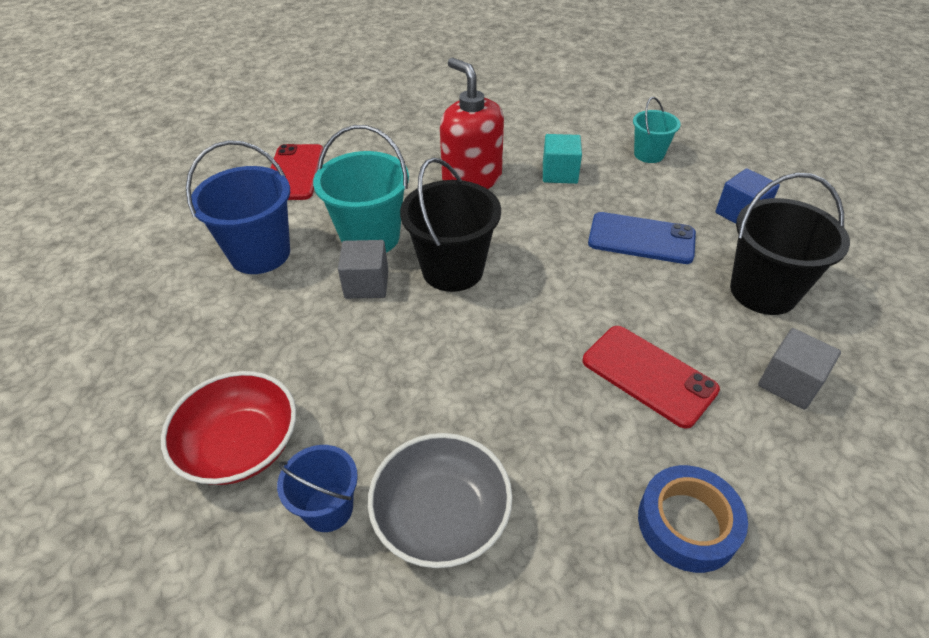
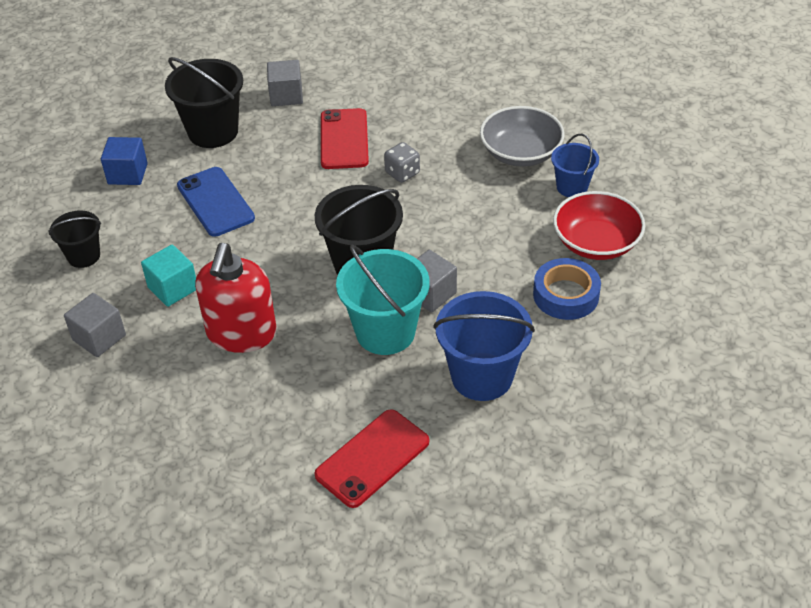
camera: 135 degrees left, 0 degrees up
(537, 379) = (402, 173): none -> grey dice
(552, 129) = (99, 337): none -> grey cube
(649, 154) = (84, 256): turquoise bucket -> black bucket
(687, 523) = (419, 89): blue tape -> blue tape (566, 295)

